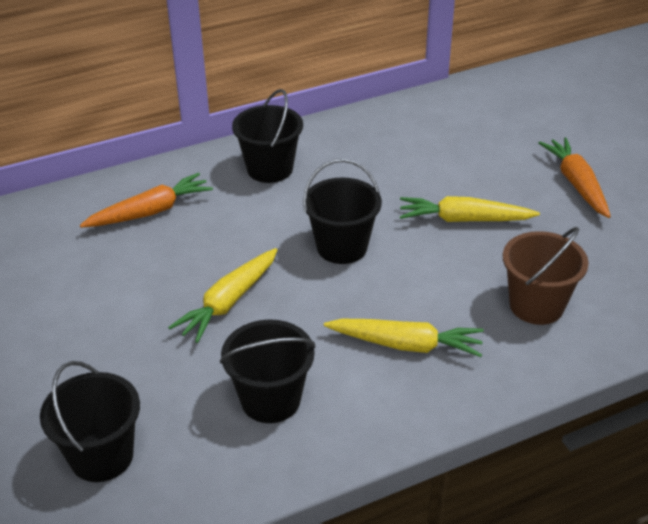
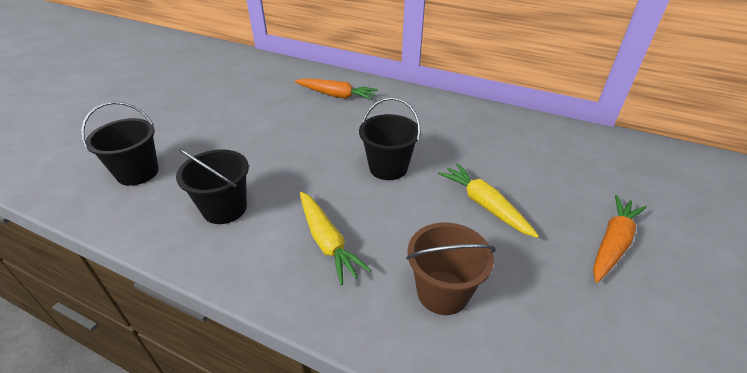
camera: 50 degrees right, 0 degrees up
(229, 302) = (294, 152): yellow carrot -> none
(270, 169) = (420, 110): black bucket -> none

